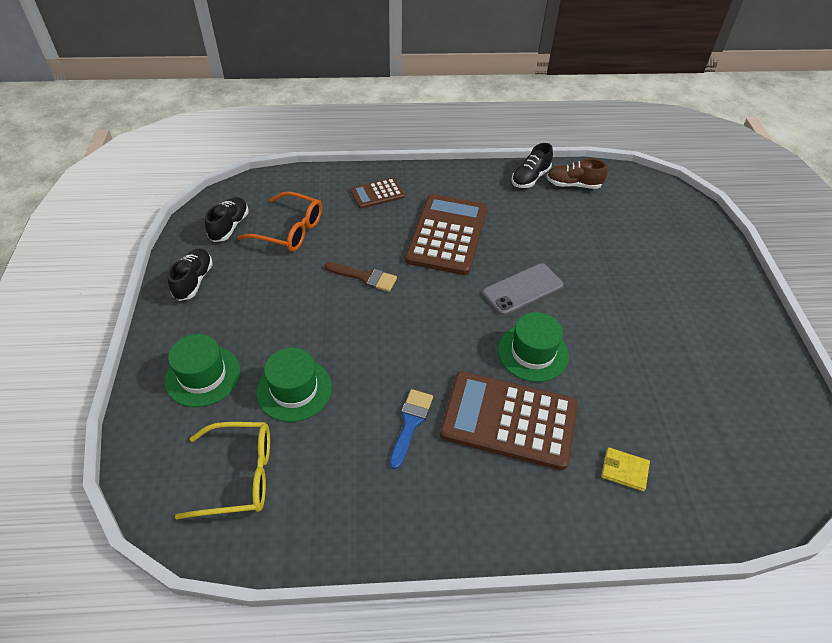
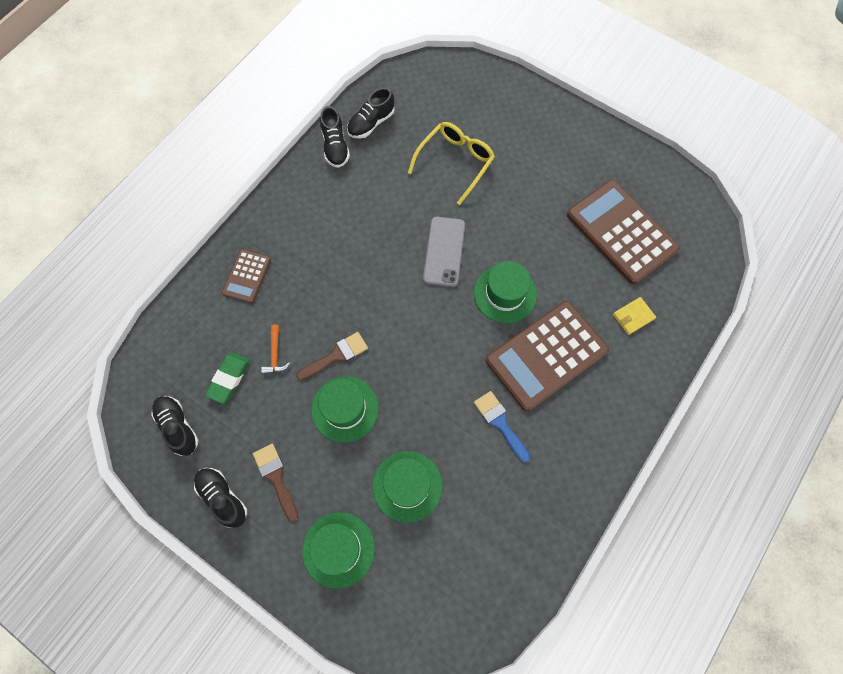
camera: 50 degrees left, 20 degrees up
(233, 301) = (276, 478): none -> brown brush
(239, 475) = (454, 574): yellow glasses -> yellow glasses (455, 162)
(290, 230) = (229, 378): orange glasses -> green eraser
(326, 308) = (345, 409): none -> green hat
(332, 243) = (275, 354): none -> orange hammer
(447, 234) = (343, 259): brown calculator -> brown calculator (621, 232)
(573, 185) = (371, 123): brown shoe -> black shoe

